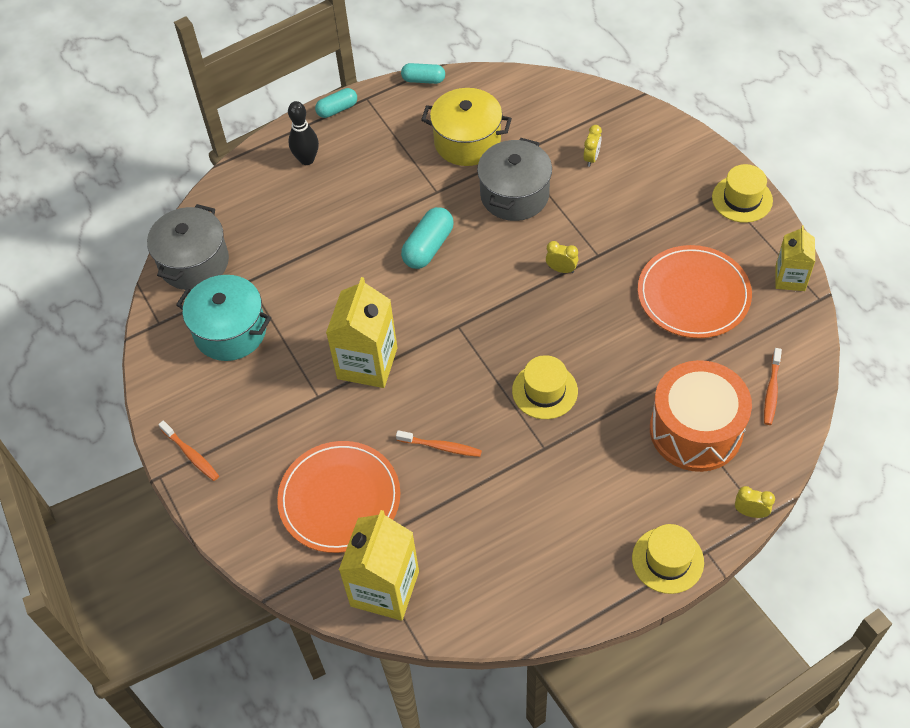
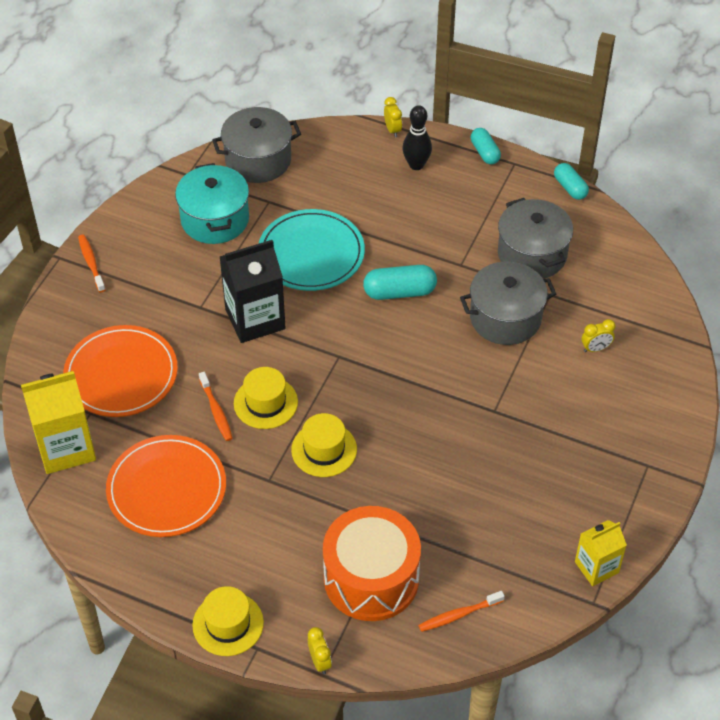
camera: 50 degrees right, 5 degrees down
(190, 454) = (91, 263): orange toothbrush -> orange toothbrush turned 150 degrees clockwise
(333, 283) = (311, 253): none -> turquoise plate
(337, 109) = (485, 152): turquoise capsule -> turquoise capsule turned 45 degrees clockwise
(367, 363) = (255, 319): yellow carton -> black carton
(467, 142) = (532, 254): yellow pot -> grey pot
(561, 269) = (456, 393): yellow clock -> yellow clock (392, 130)
(693, 295) = (513, 502): orange plate -> orange plate (166, 489)
(742, 199) = (654, 484): yellow hat -> yellow hat (265, 402)

